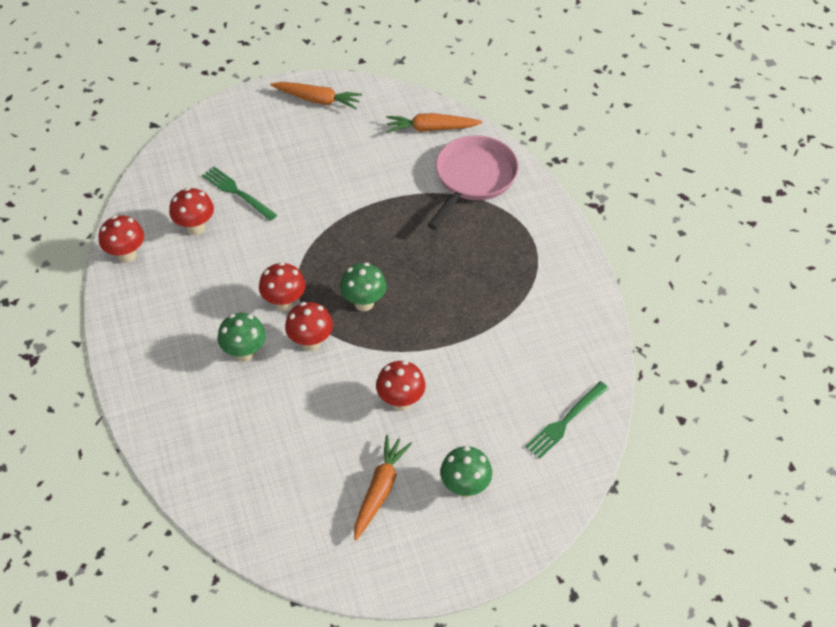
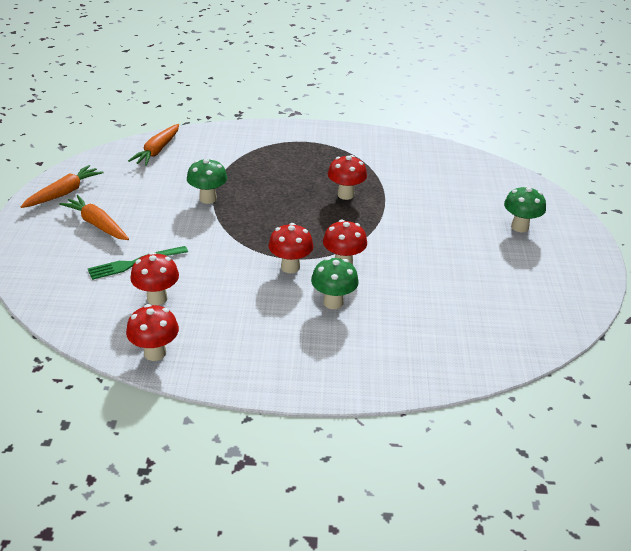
camera: 70 degrees left, 15 degrees down
(364, 303) = (318, 227): green mushroom -> green mushroom (208, 199)
(380, 490) = (509, 265): orange carrot -> orange carrot (97, 224)
(401, 401) = (428, 234): red mushroom -> red mushroom (345, 195)
(473, 178) = (228, 148): pink pan -> none
(565, 422) = (479, 174): green fork -> none

